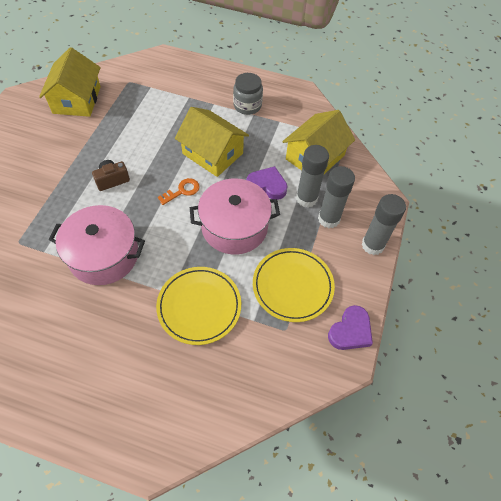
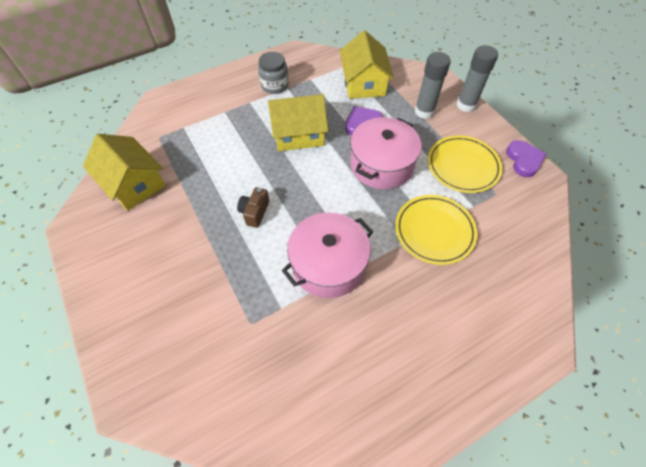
camera: 45 degrees left, 0 degrees up
(182, 191) = (315, 174): orange key -> none
(306, 198) = (395, 111): grey glue stick -> none

